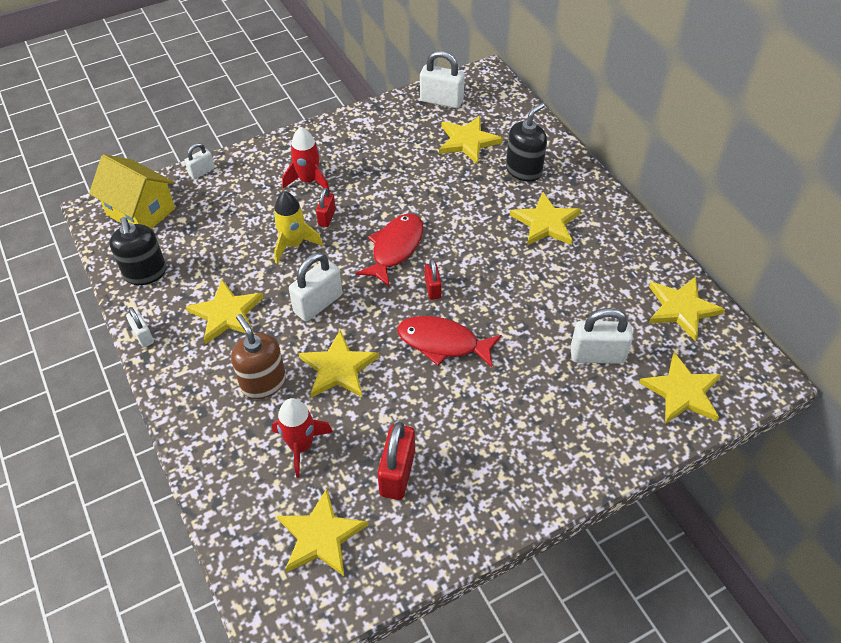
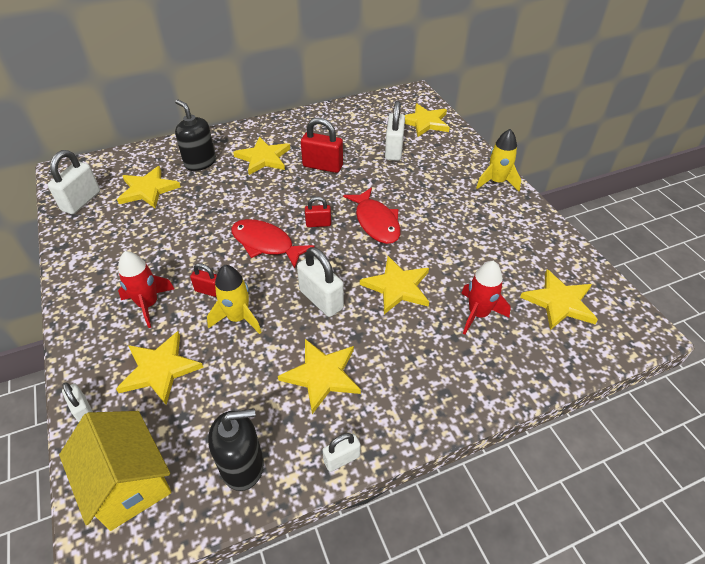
camera: 85 degrees left, 5 degrees down
(141, 211) = (129, 482): yellow house -> yellow house turned 75 degrees counterclockwise
(263, 382) = (411, 342): brown soap dispenser -> none
(397, 473) = (498, 255): red padlock -> red padlock (322, 166)
(443, 343) = (376, 222): red fish -> red fish turned 45 degrees counterclockwise
(550, 483) = (497, 182): none -> yellow rocket
(681, 308) = (358, 112): yellow star -> yellow star (160, 369)

